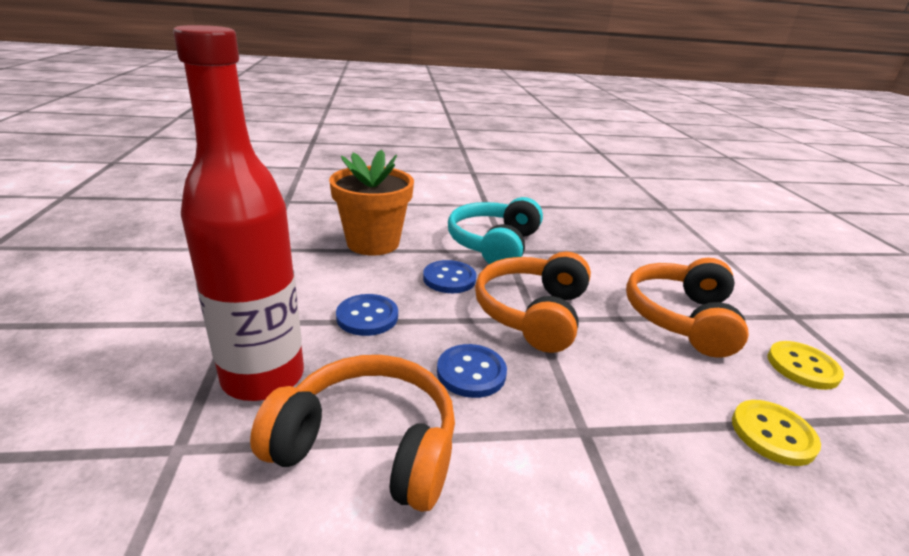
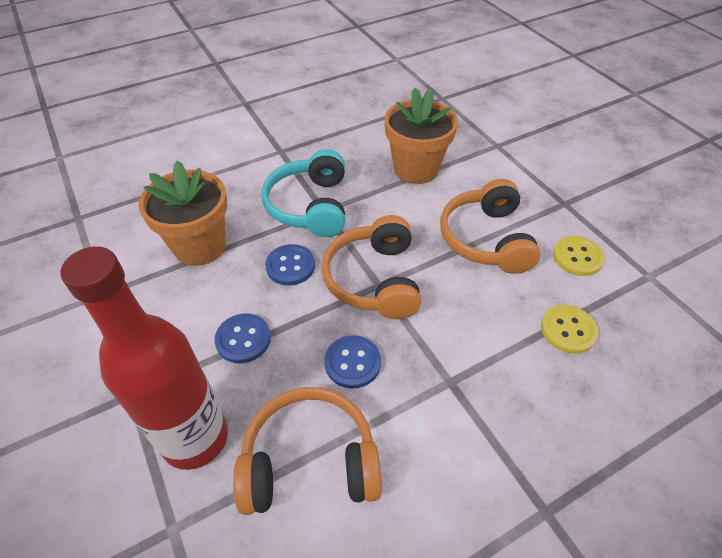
camera: 20 degrees left, 20 degrees up
(618, 247) = (416, 169): none -> orange flower pot

